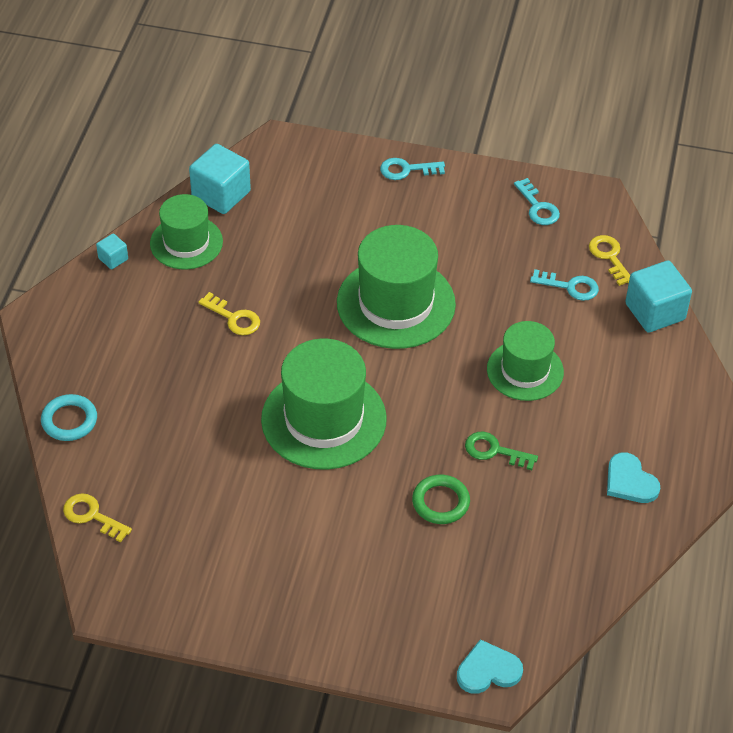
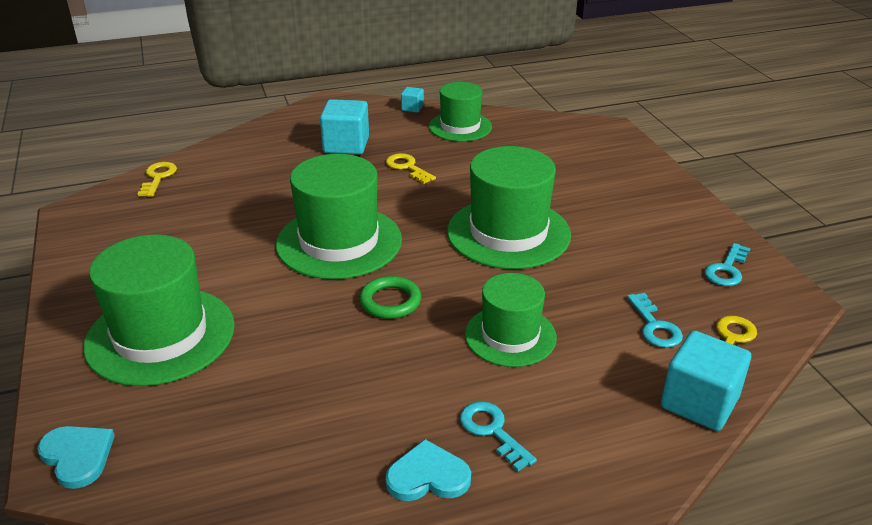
camera: 60 degrees right, 15 degrees down
(69, 420) = (245, 141): turquoise ring -> none
(221, 194) = (524, 123): turquoise cube -> turquoise cube (346, 145)
(233, 318) = (407, 167): yellow key -> yellow key turned 135 degrees clockwise
(374, 584) = (160, 335): none -> green hat
(407, 170) = (664, 187): turquoise key -> turquoise key (492, 431)
(440, 502) = (291, 341): green ring -> green ring (390, 301)
(495, 451) = (385, 353): green key -> none
(630, 481) = (428, 476): turquoise heart -> turquoise heart turned 60 degrees clockwise

